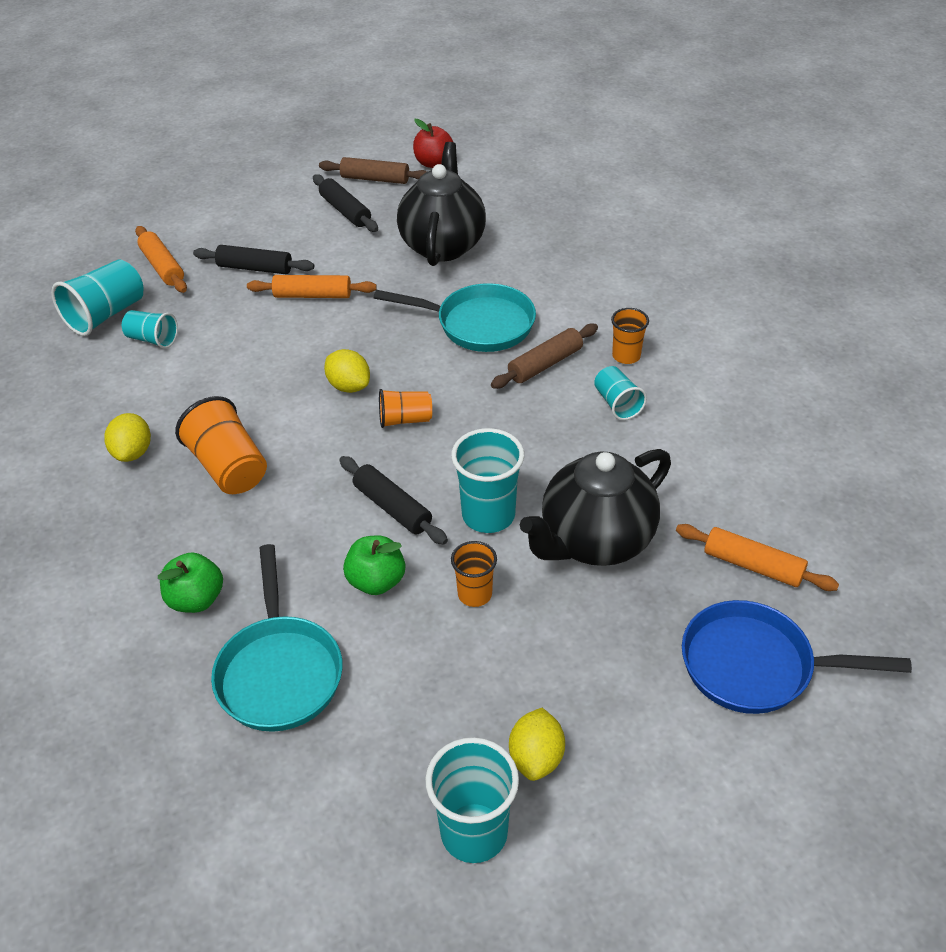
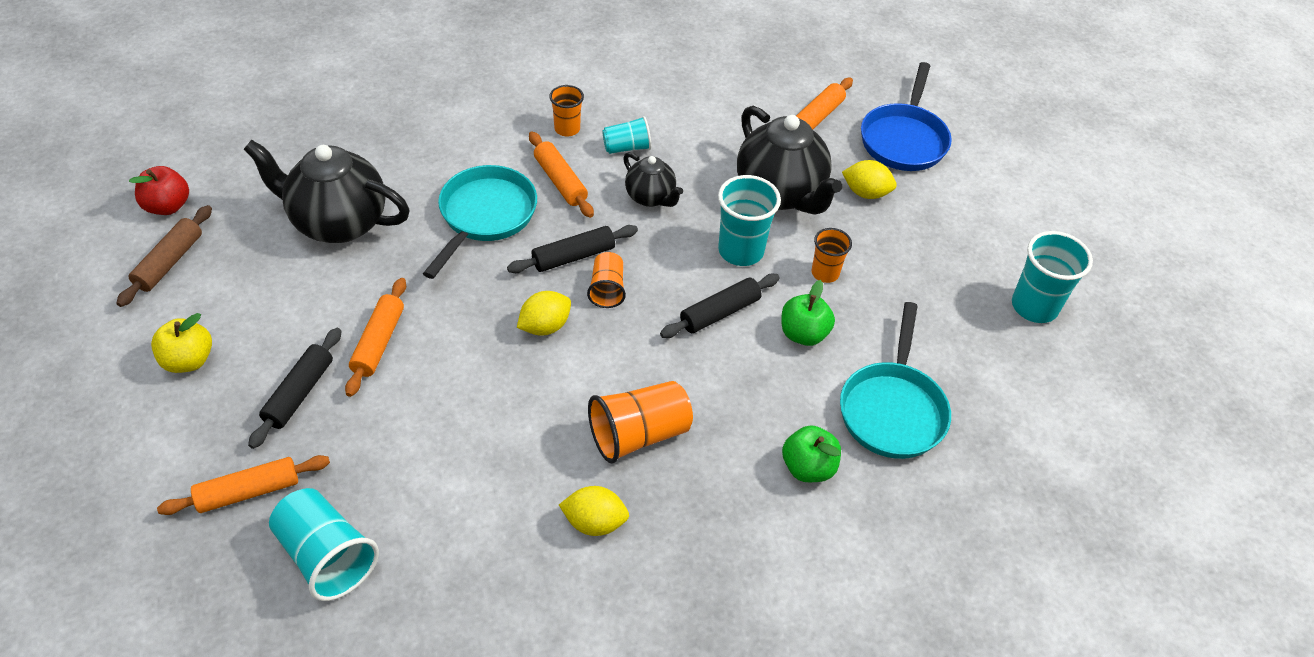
camera: 85 degrees left, 5 degrees up
(152, 339) = (399, 503): turquoise cup -> none
(279, 671) = (892, 409): turquoise pan -> turquoise pan turned 105 degrees clockwise
(280, 212) = (188, 360): none -> yellow apple
(345, 211) = (223, 297): black rolling pin -> black rolling pin (573, 256)
(536, 758) = (975, 264): yellow lemon -> yellow lemon (866, 193)
(545, 364) = (560, 181): brown rolling pin -> orange rolling pin
(546, 432) = (650, 197): none -> black teapot

